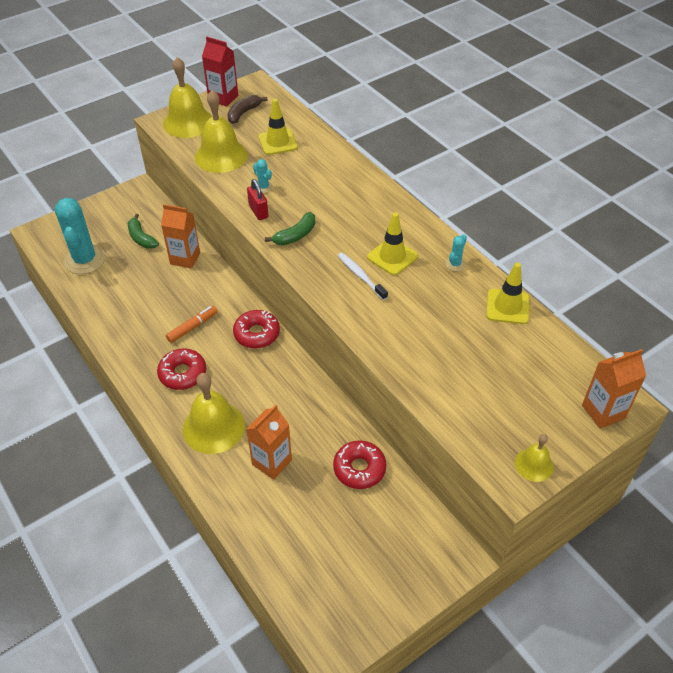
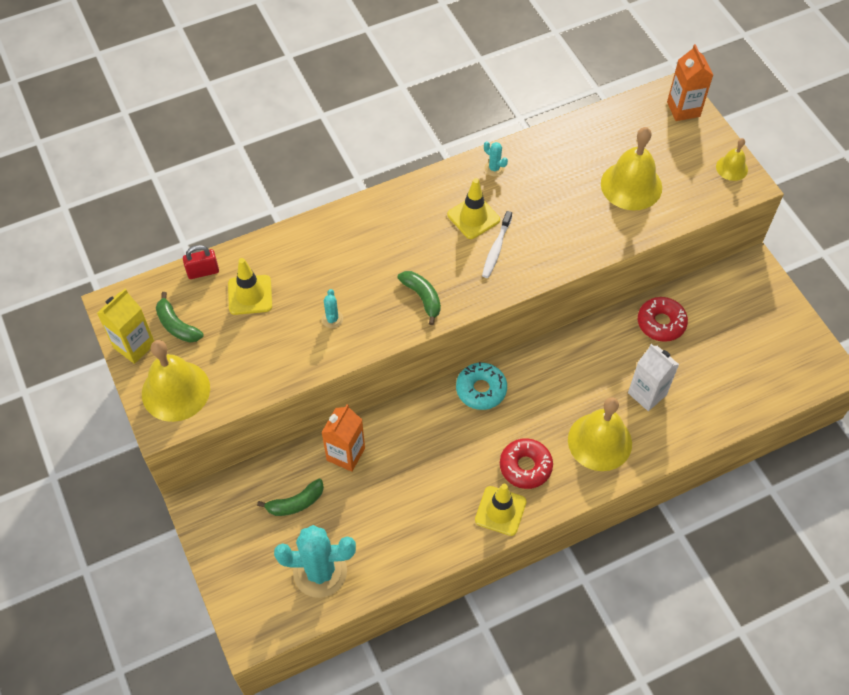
camera: 80 degrees left, 10 degrees up
(192, 327) = (460, 453): orange marker -> none
(221, 156) = (259, 358): yellow bell -> yellow bell (631, 185)
(223, 98) = (134, 346): red carton -> yellow carton
(243, 113) = (177, 325): brown banana -> green banana
(257, 334) = (481, 389): red donut -> turquoise donut
(258, 211) = (374, 328): red padlock -> red padlock (203, 272)
(263, 187) = (332, 319): turquoise cactus -> turquoise cactus turned 60 degrees counterclockwise
(272, 462) = (647, 394): orange carton -> white carton
(361, 276) = (496, 248): white toothbrush -> white toothbrush turned 45 degrees counterclockwise
(507, 307) = (557, 142): yellow traffic cone -> yellow traffic cone (500, 511)

